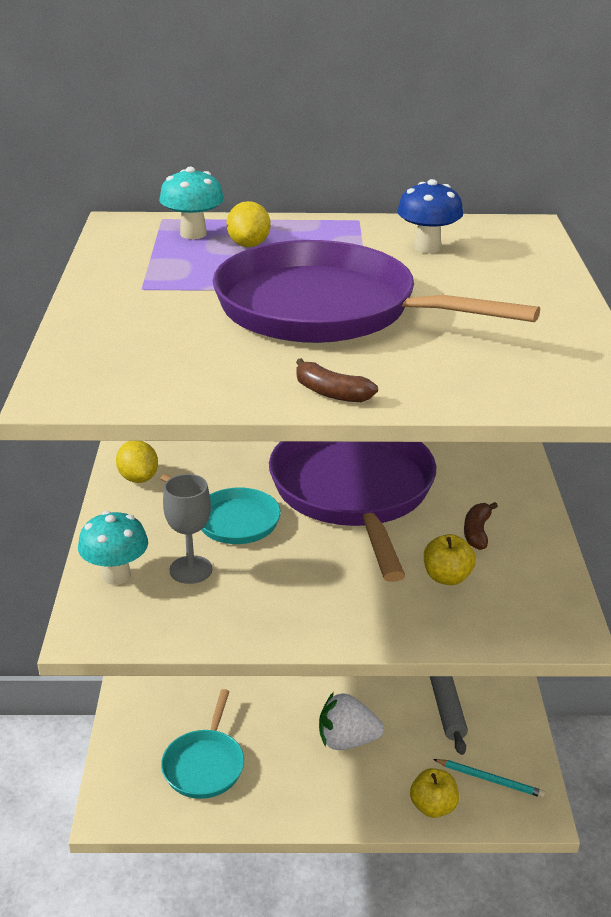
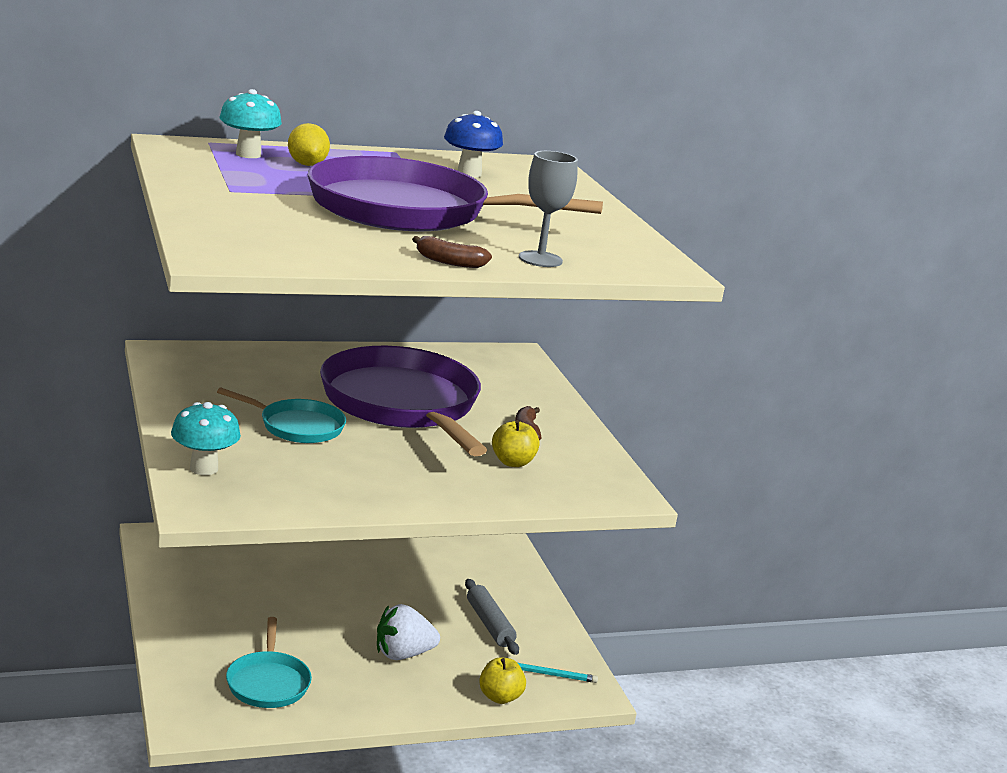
camera: 20 degrees left, 10 degrees down
(138, 478) = (186, 396): yellow lemon -> none
(191, 570) = (275, 463): grey goblet -> grey goblet (540, 259)

